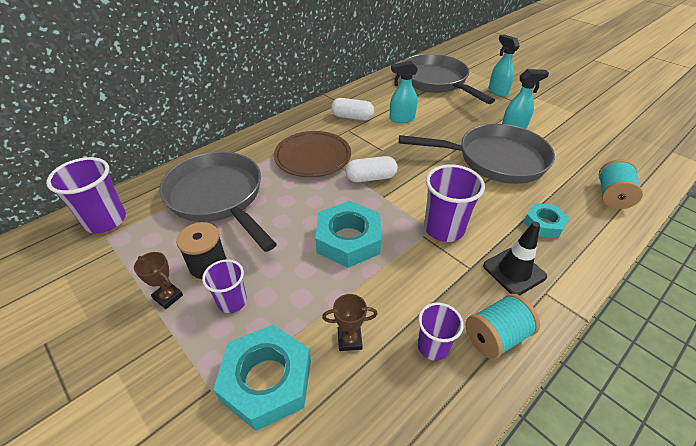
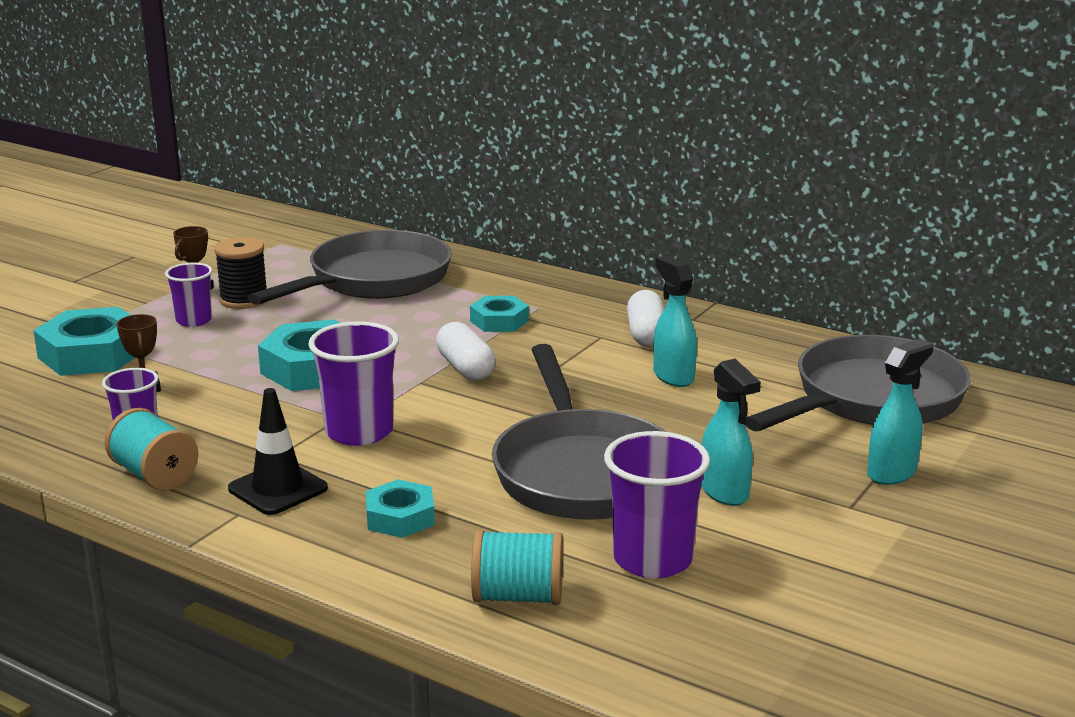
camera: 75 degrees right, 20 degrees down
(105, 221) = (308, 236): purple cup -> purple cup (652, 560)
(313, 157) = (499, 321): brown plate -> turquoise nut

